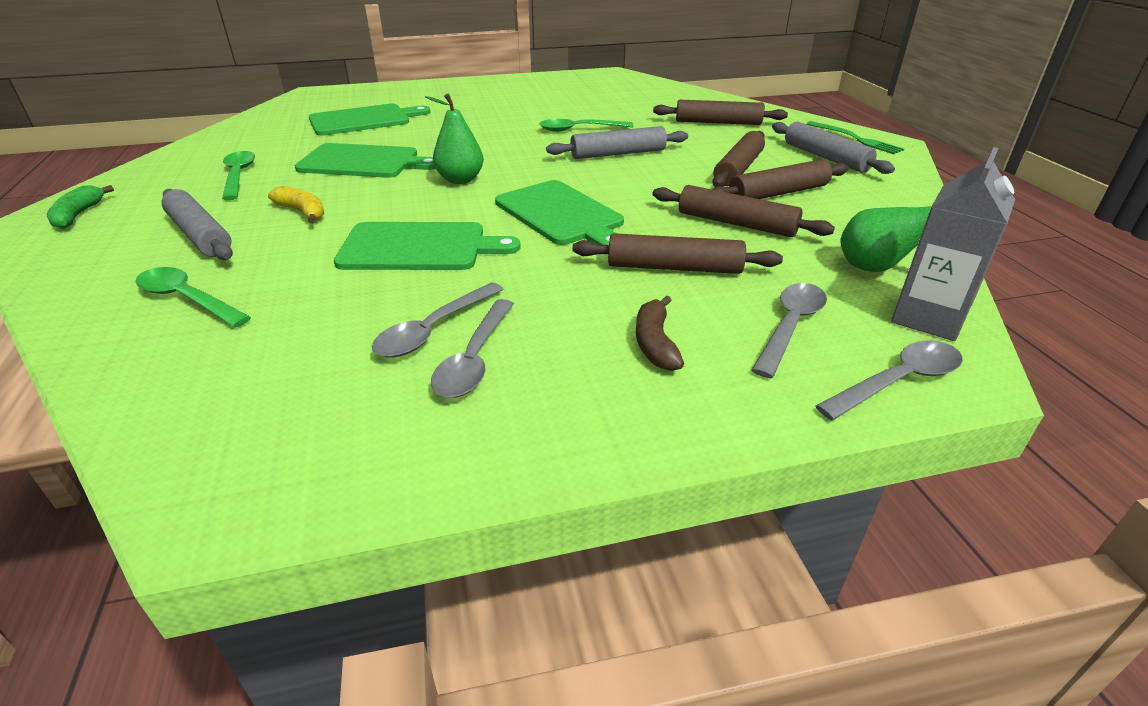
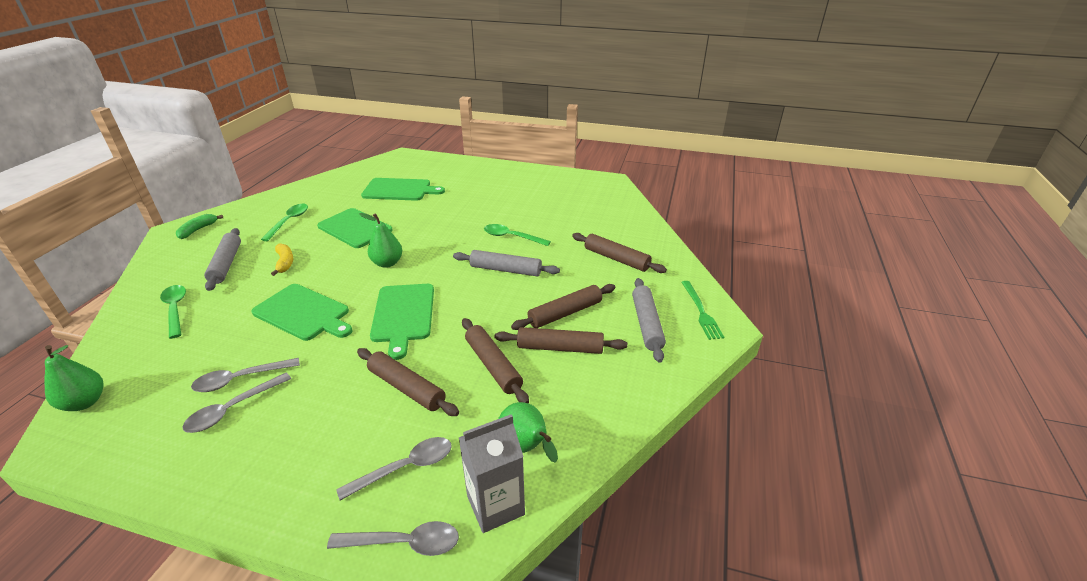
camera: 30 degrees right, 0 degrees up
(185, 443) = (85, 402): none -> green pear
(655, 343) = (322, 442): brown banana -> none

